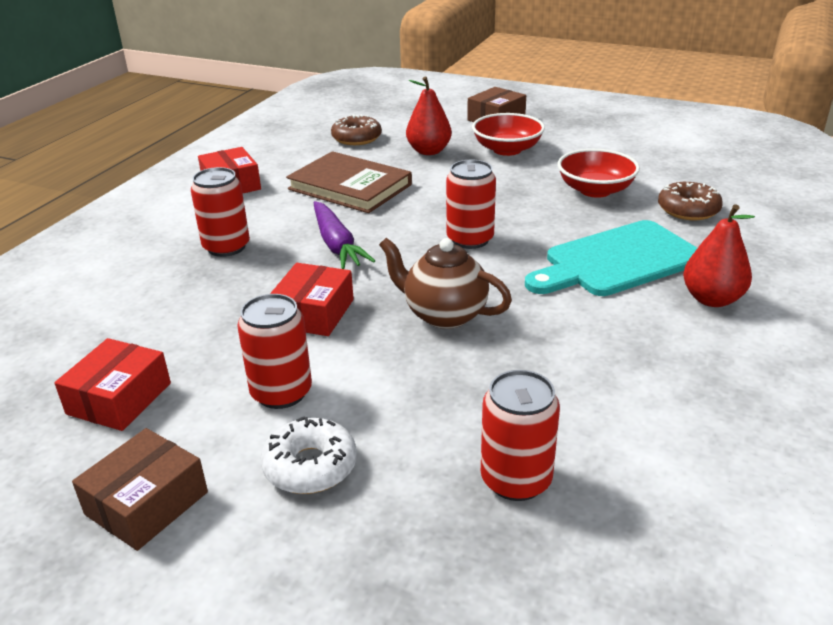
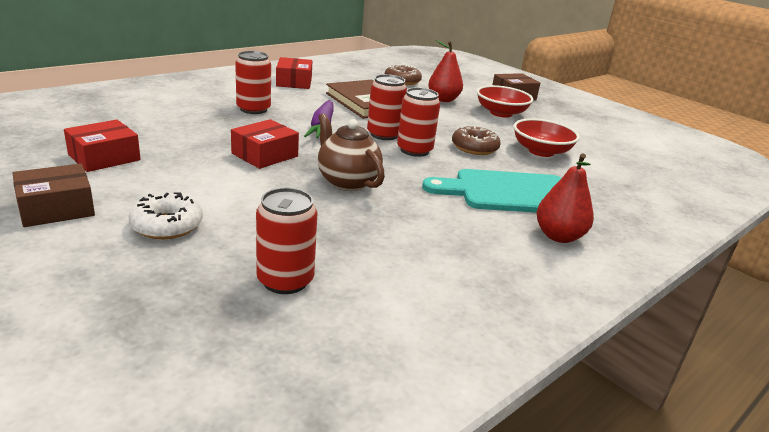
camera: 20 degrees right, 5 degrees down
(281, 392) = (196, 185): red can -> red can (384, 135)
(688, 210) = (603, 182): brown donut -> brown donut (474, 148)

